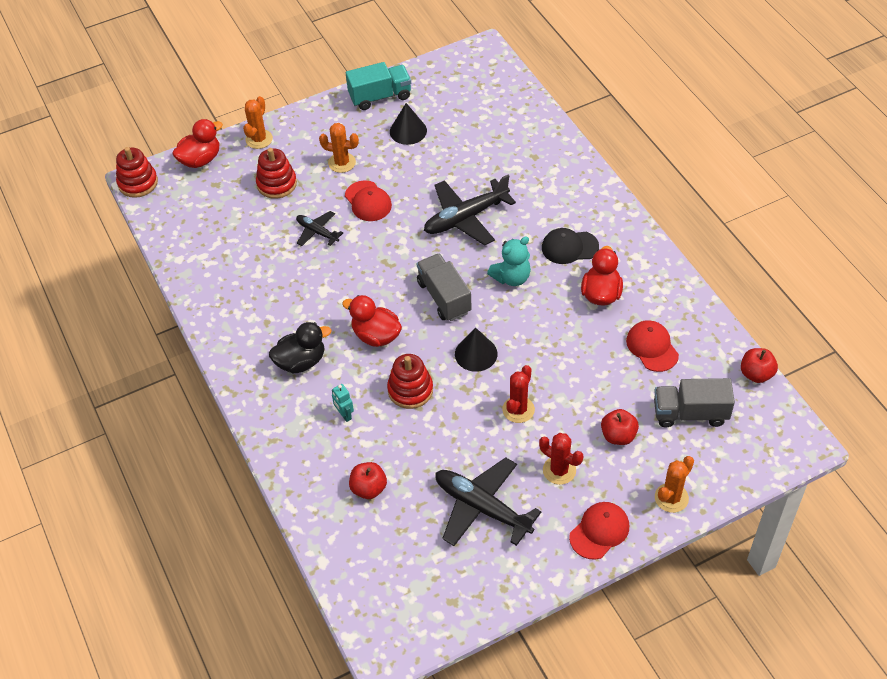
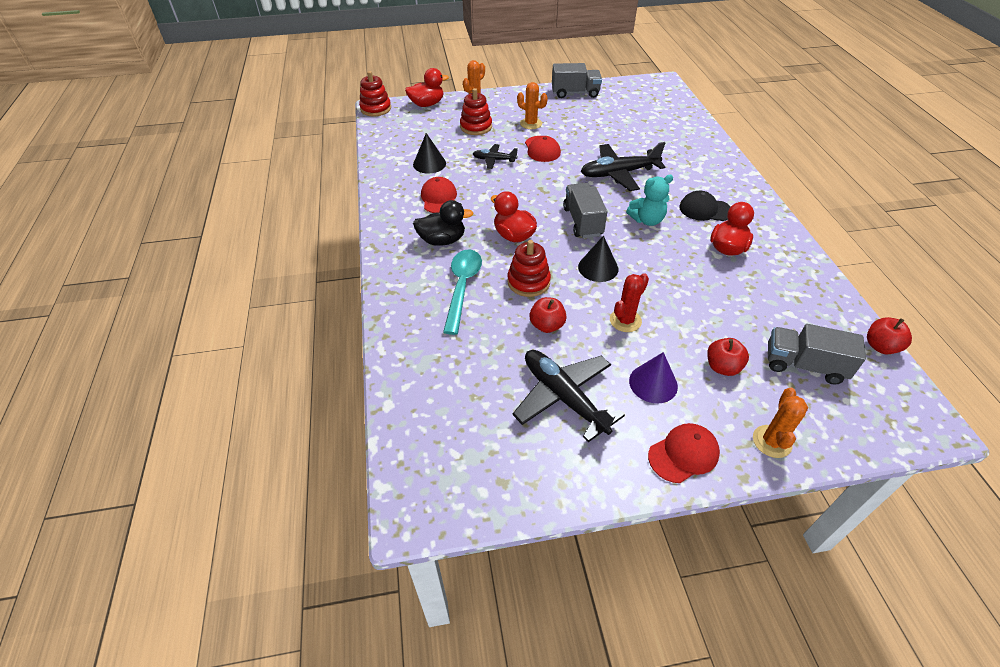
camera: 15 degrees right, 5 degrees down
(317, 232) = (494, 160): black plane -> black plane turned 45 degrees counterclockwise
(344, 415) = (462, 287): turquoise robot -> turquoise spoon
(368, 488) = (459, 351): red apple -> red apple (547, 325)
(380, 96) = (575, 93): turquoise truck -> grey truck
(408, 131) = (589, 115): black cone -> black cone (429, 164)
(559, 470) = (653, 383): red cactus -> purple cone
(652, 347) = (771, 299): red cap -> red cap (439, 198)
(671, 498) = (772, 441): orange cactus -> orange cactus turned 45 degrees counterclockwise

